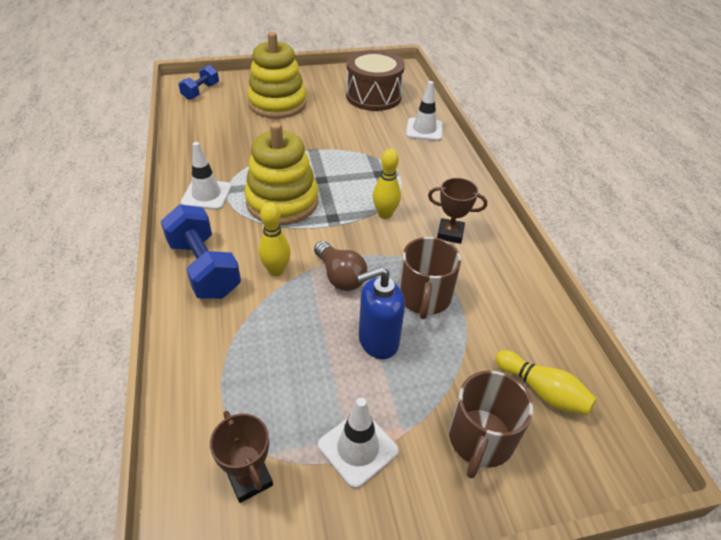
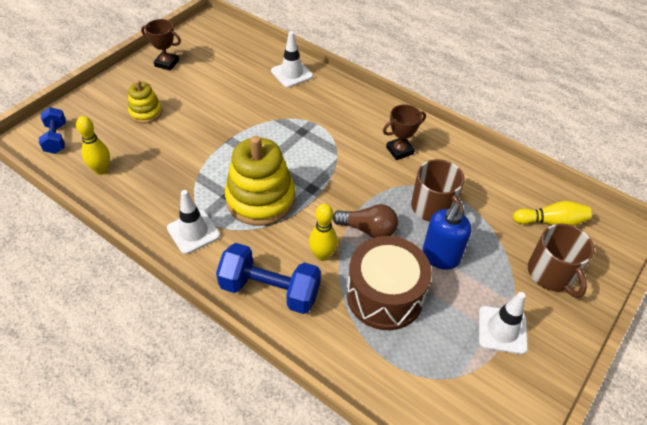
camera: 40 degrees left, 5 degrees up
(249, 478) = (469, 396): brown trophy -> brown trophy (167, 63)
(277, 104) = (146, 112): yellow stacking toy -> yellow stacking toy, size x0.53
(373, 96) = (218, 62): brown drum -> brown drum (384, 295)
(385, 214) = (343, 162): yellow bowling pin -> yellow bowling pin (101, 170)

